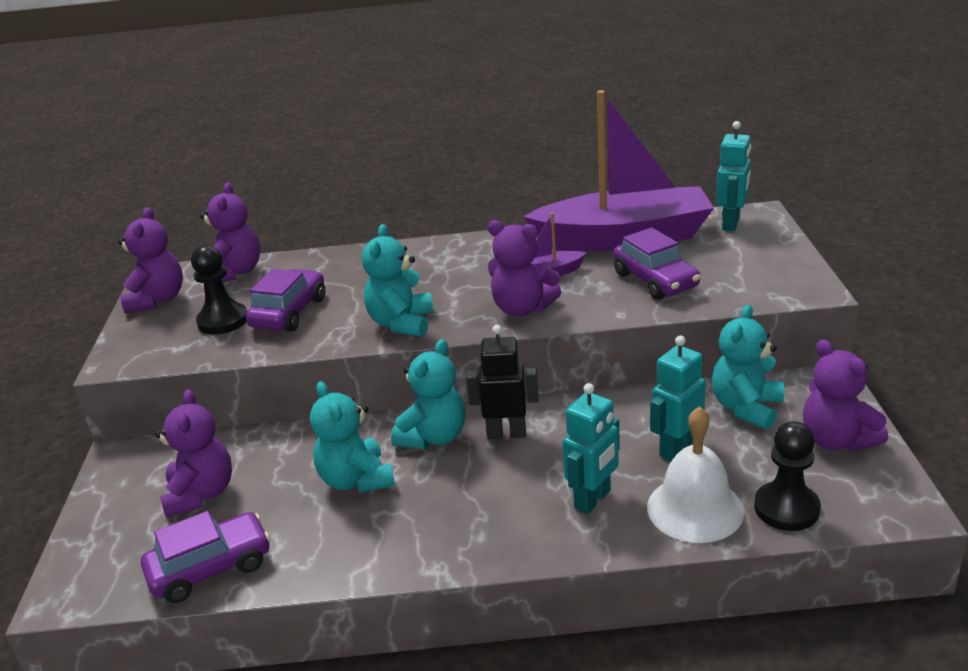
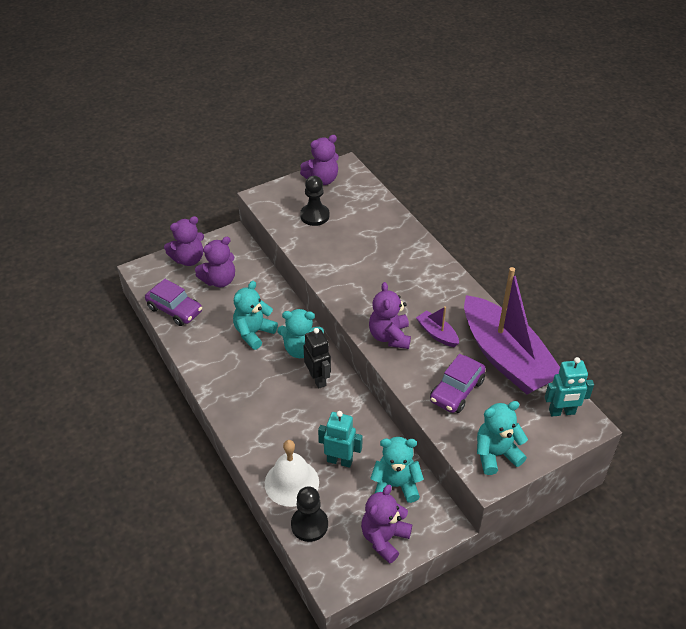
camera: 60 degrees right, 15 degrees up
(235, 272) = (365, 195): purple teddy bear -> purple teddy bear (188, 259)
(289, 313) = (335, 238): purple car -> none
(401, 323) = (347, 289): turquoise teddy bear -> turquoise teddy bear (496, 454)
(593, 499) = (280, 435): turquoise robot -> none

